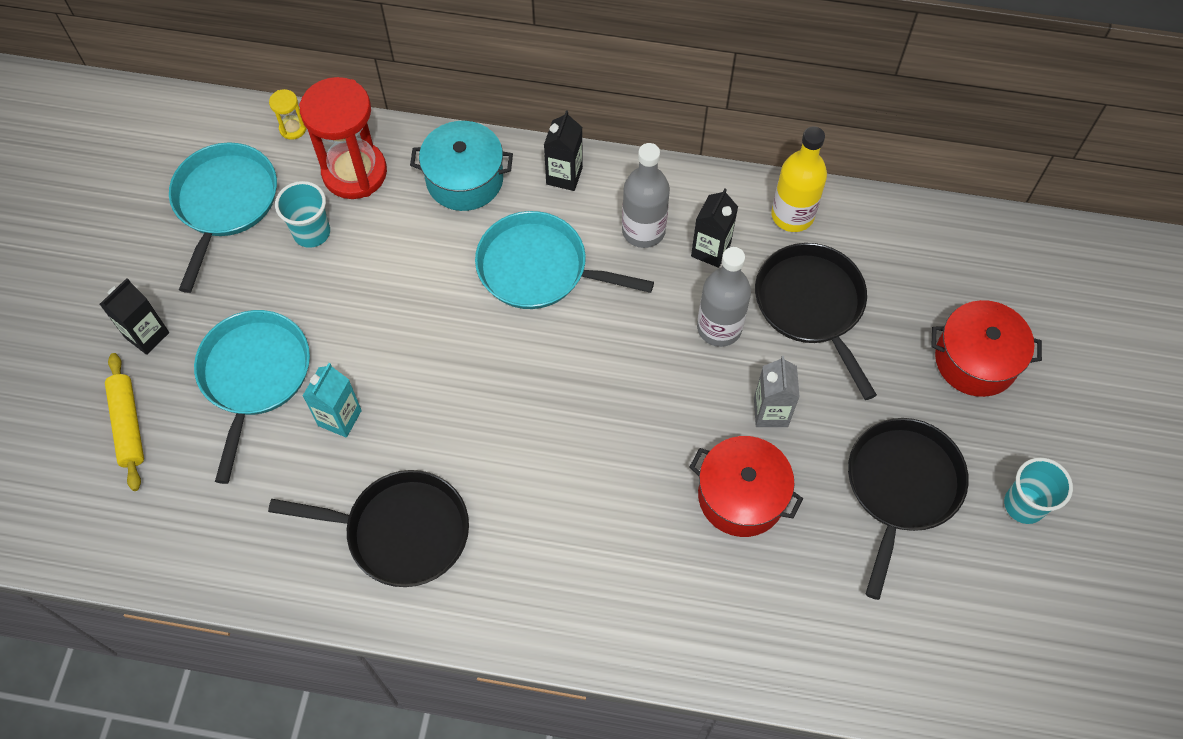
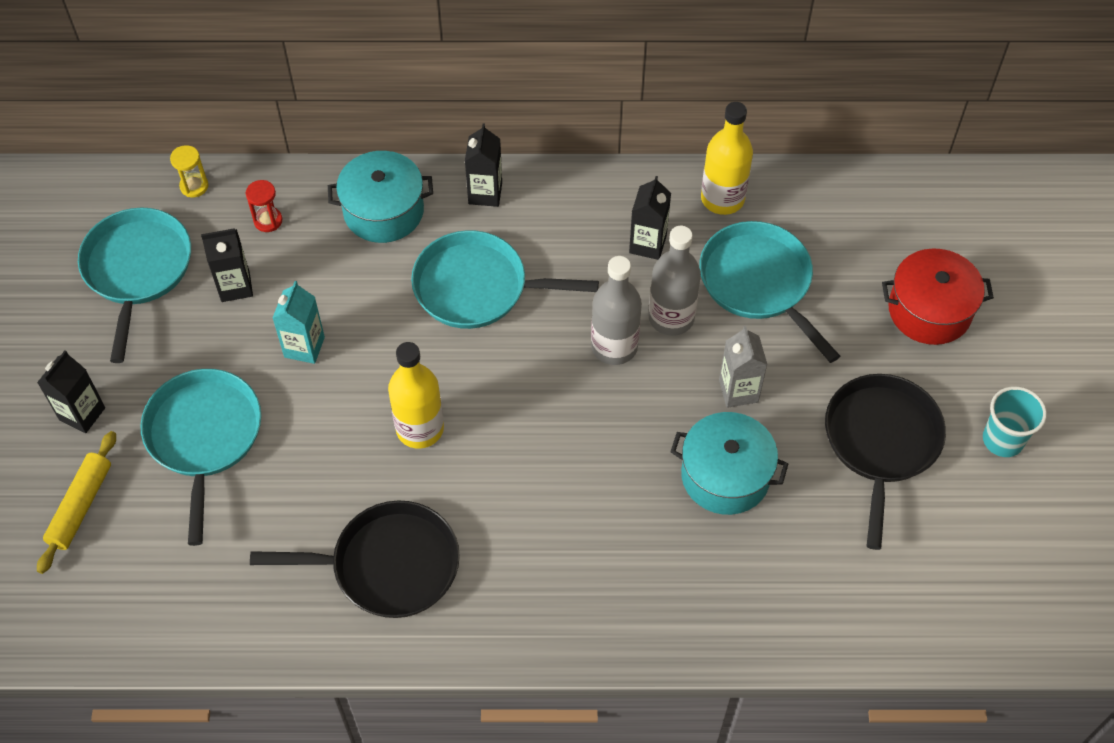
camera: 10 degrees left, 5 degrees down
(128, 425) = (80, 506): yellow rolling pin -> yellow rolling pin turned 45 degrees clockwise
(312, 232) = (235, 286): turquoise cup -> black carton
(340, 418) = (302, 464): turquoise carton -> turquoise carton (304, 347)
(354, 172) = (268, 220): red hourglass -> red hourglass, size x0.42
(457, 401) = (420, 429): none -> yellow bottle
(643, 231) = (576, 235): grey bottle -> grey bottle (614, 347)
(741, 496) = (725, 475): red pot -> turquoise pot
(811, 306) = (759, 283): black pan -> turquoise pan

